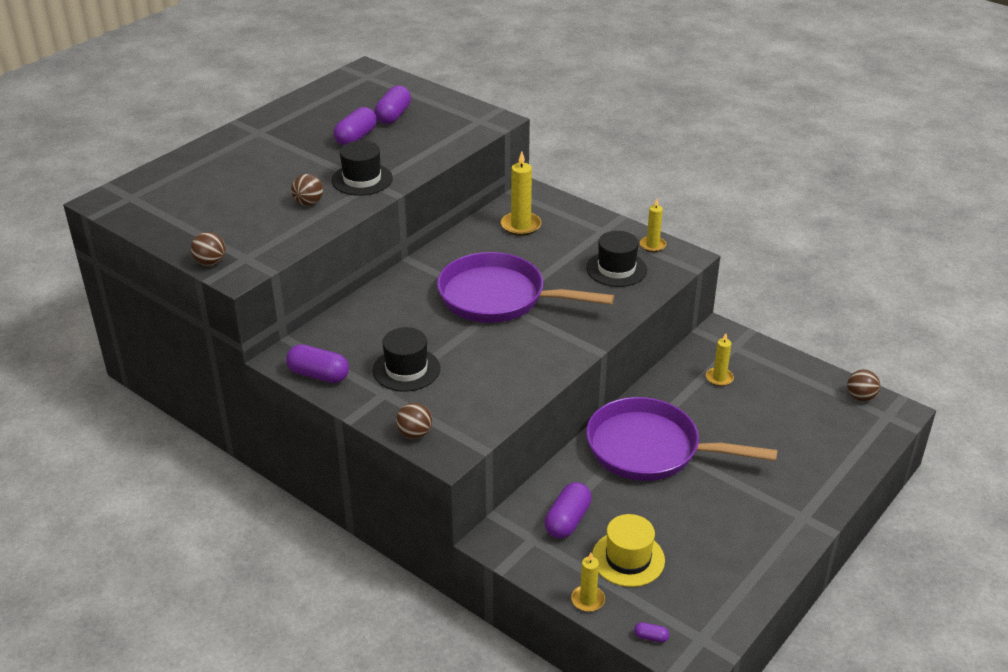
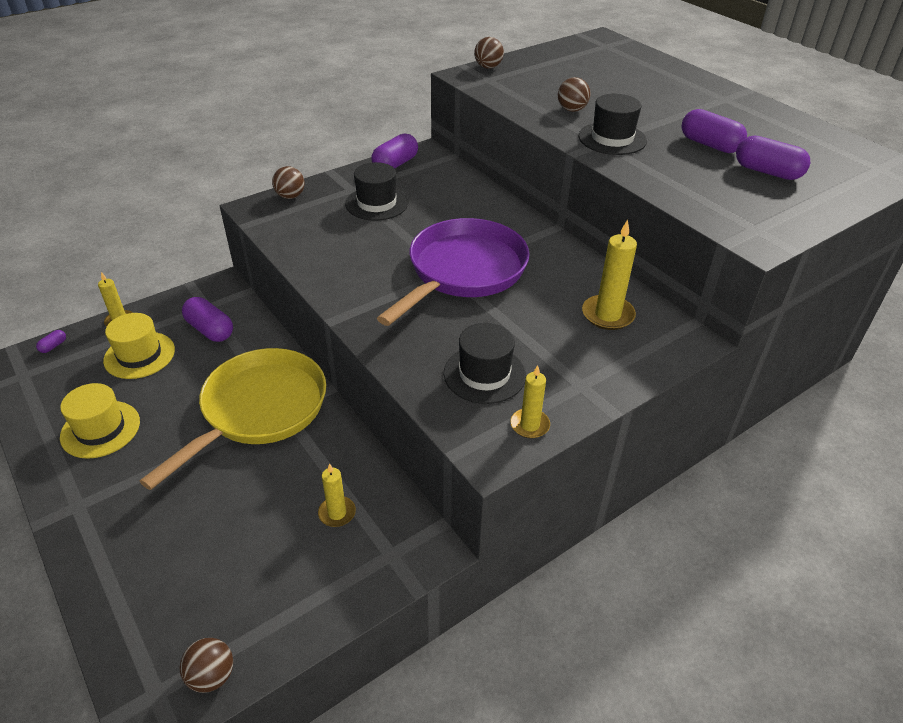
camera: 105 degrees right, 5 degrees up
(650, 449) = (259, 410): purple pan -> yellow pan
(727, 541) = (100, 429): none -> yellow hat

